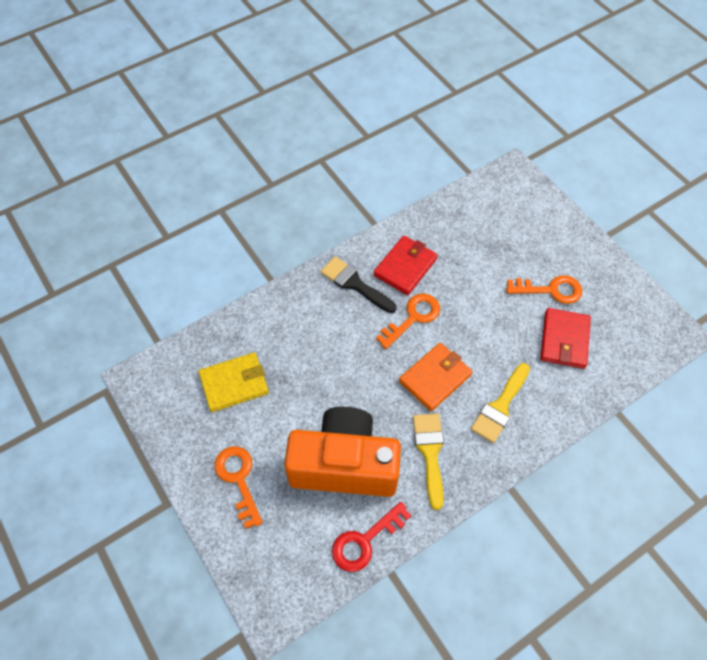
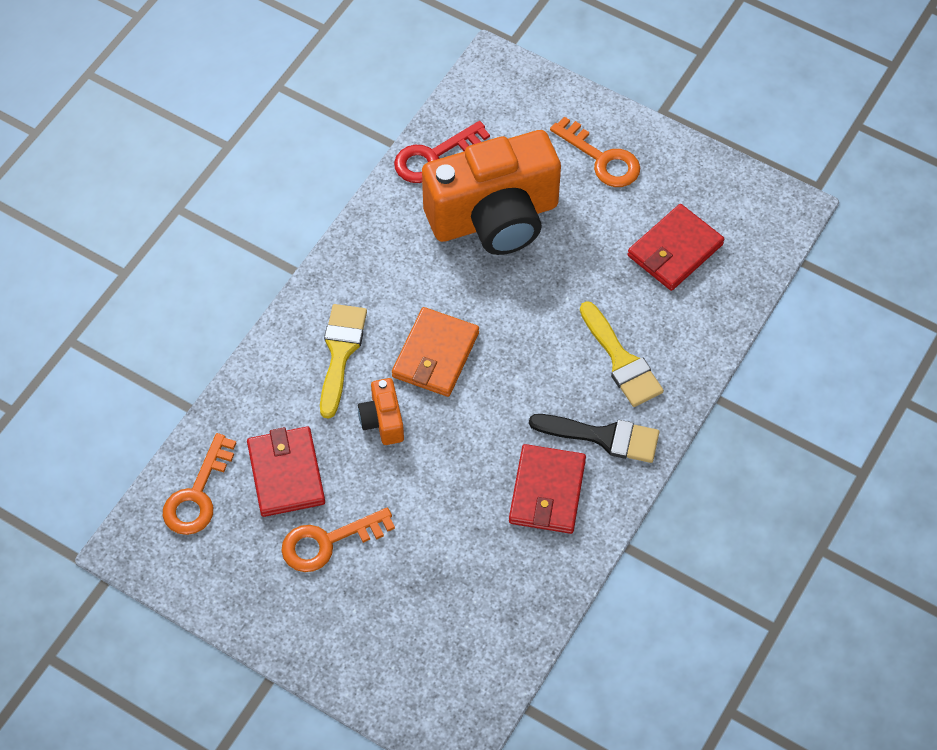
camera: 155 degrees right, 0 degrees up
(234, 383) = (675, 250): yellow wallet -> red wallet
(365, 541) = (433, 157): red key -> red key turned 150 degrees counterclockwise
(413, 317) = (500, 422): orange key -> orange key (197, 495)
(430, 453) = (403, 268): yellow brush -> yellow brush (621, 360)
(488, 349) = (382, 420): none -> orange camera

